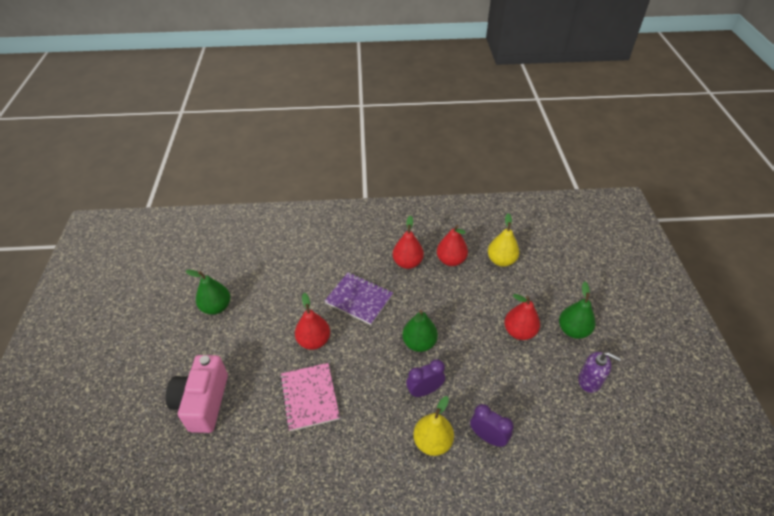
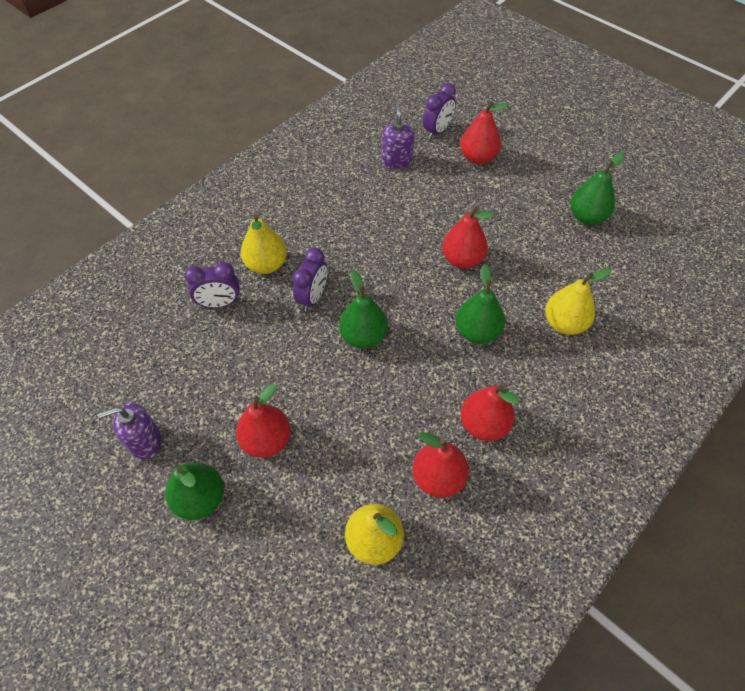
camera: 135 degrees right, 10 degrees up
(189, 454) = (437, 131): none -> purple clock
(203, 402) = (478, 158): pink camera -> red pear
(251, 453) = (397, 160): none -> purple soap dispenser
(309, 397) = (404, 219): pink notebook -> none
(314, 270) = (564, 323): none -> yellow pear
(359, 299) = (477, 332): purple notebook -> green pear

